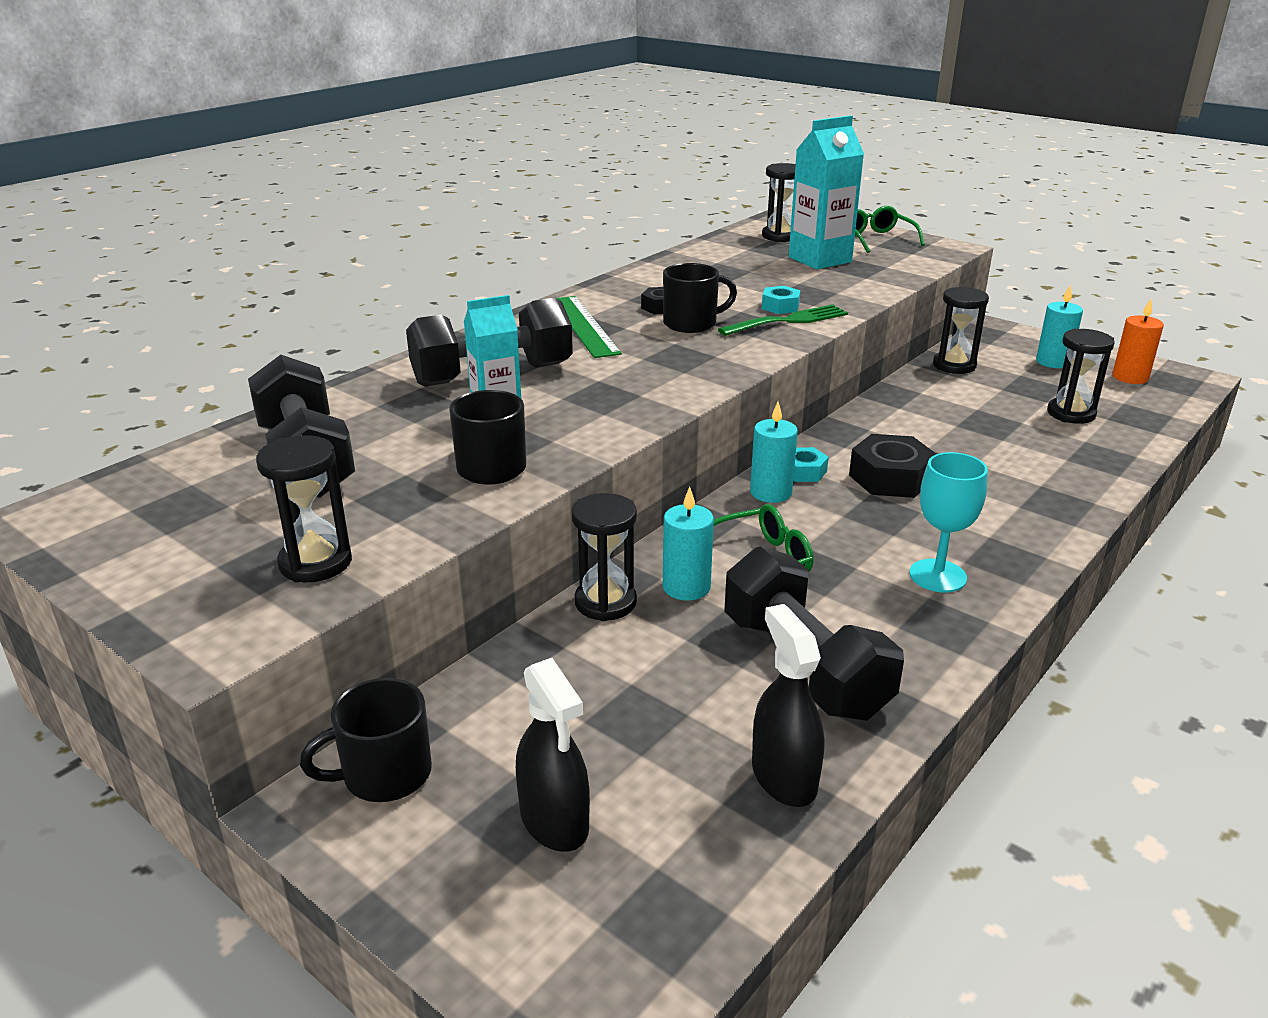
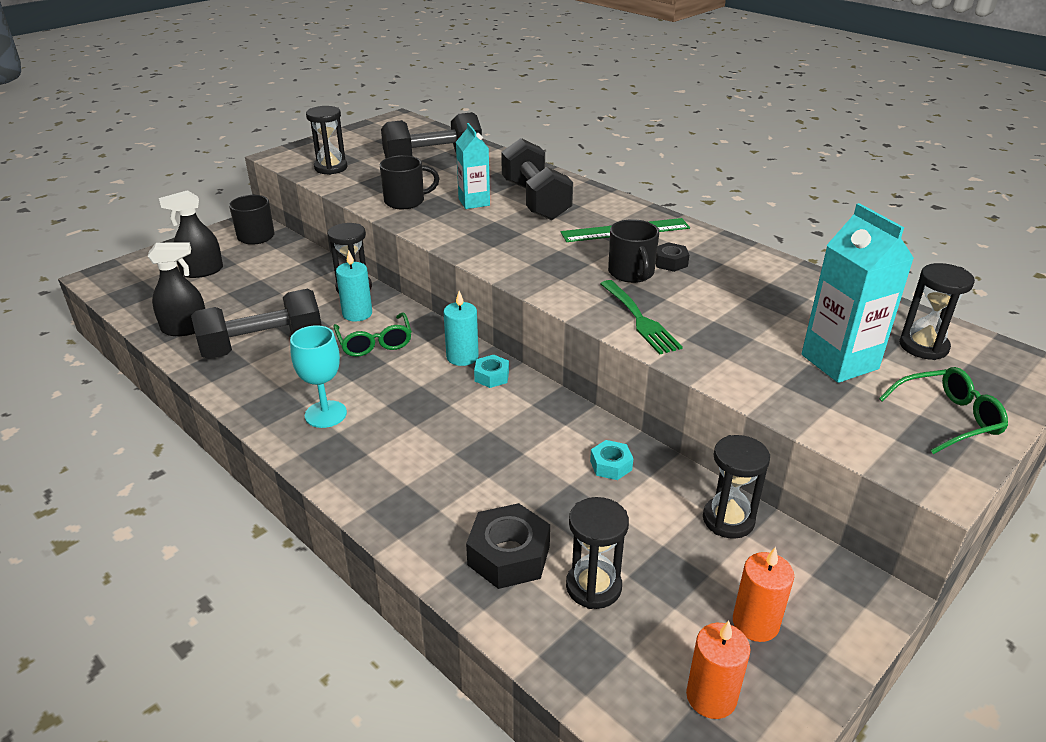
camera: 95 degrees right, 5 degrees up
(780, 306) = (678, 319): turquoise nut -> turquoise nut (611, 465)
(890, 478) = (472, 419): black nut -> black nut (509, 555)
(1053, 362) = (755, 623): turquoise candle -> orange candle

